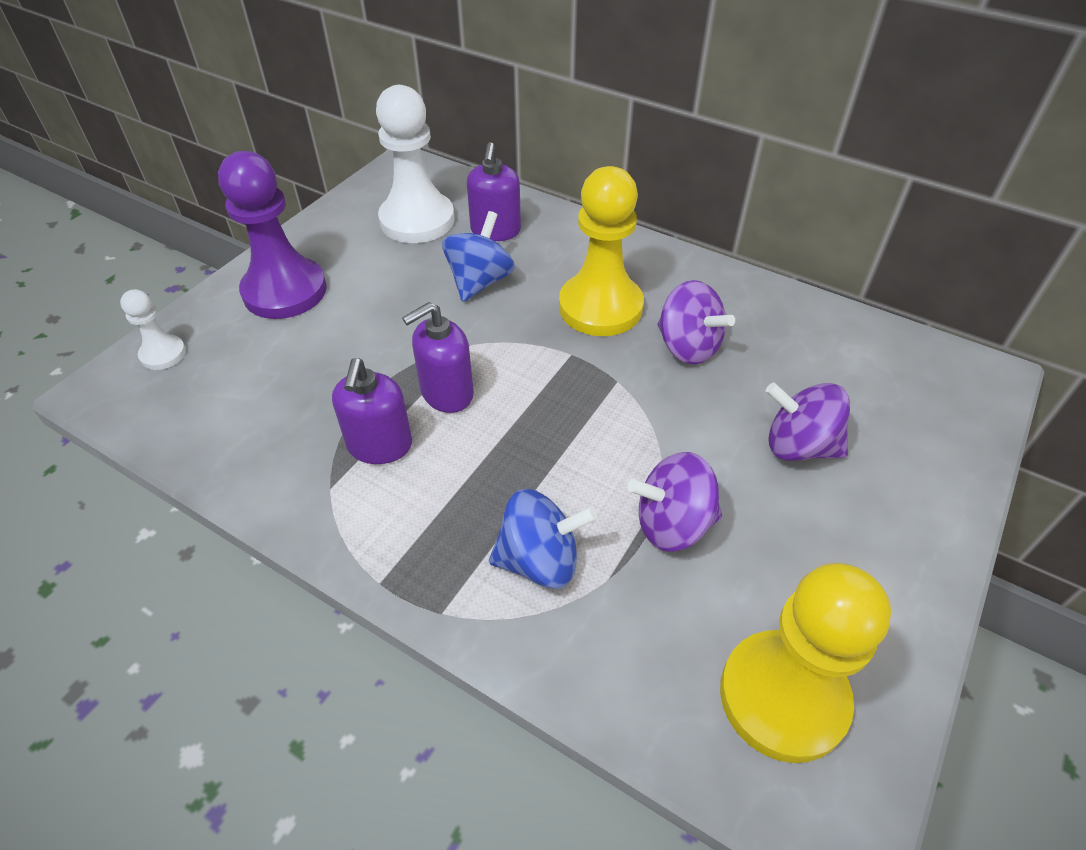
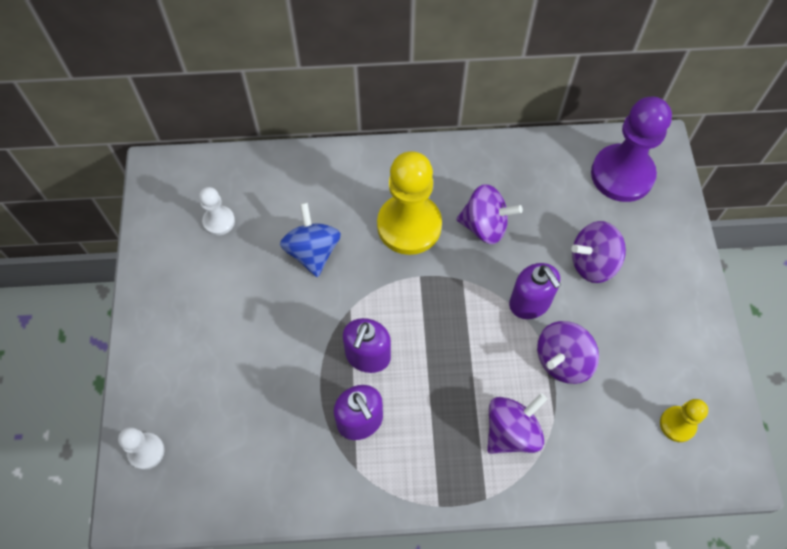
camera: 35 degrees left, 15 degrees up
(285, 291) = (181, 345): purple pawn -> purple pawn (622, 175)
(417, 220) = (219, 221): white pawn -> white pawn, size x0.49
(495, 231) = (285, 198): purple soap dispenser -> purple soap dispenser (530, 303)
(540, 560) = (512, 431): blue spinning top -> purple spinning top
(783, 697) = (677, 424): yellow pawn -> yellow pawn, size x0.49

